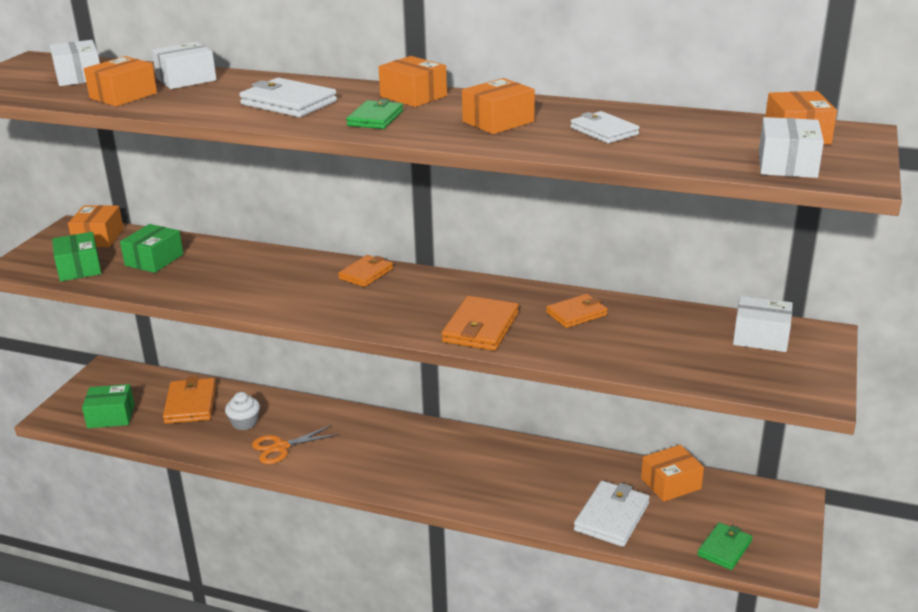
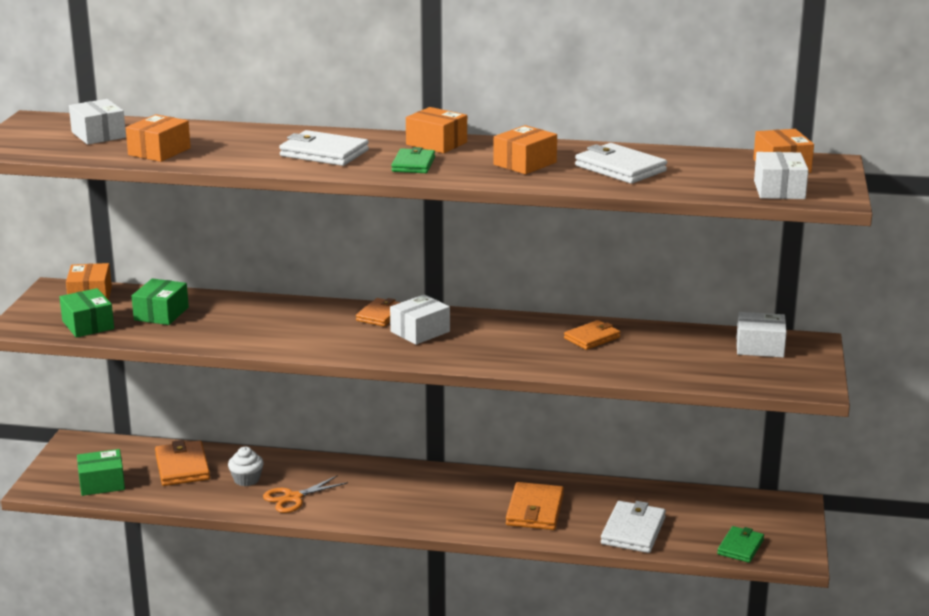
camera: 10 degrees left, 5 degrees down
(186, 79) = (209, 134): white box -> white box (420, 331)
(481, 328) = (508, 354): orange wallet -> orange wallet (535, 510)
(604, 131) = (620, 168): white wallet -> white wallet, size x1.51
(670, 483) = (681, 500): orange box -> none

